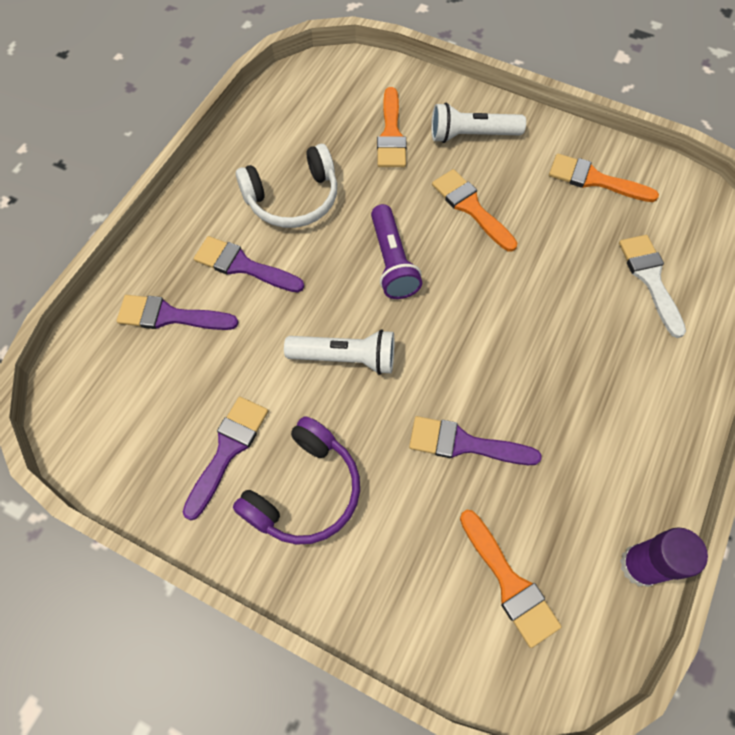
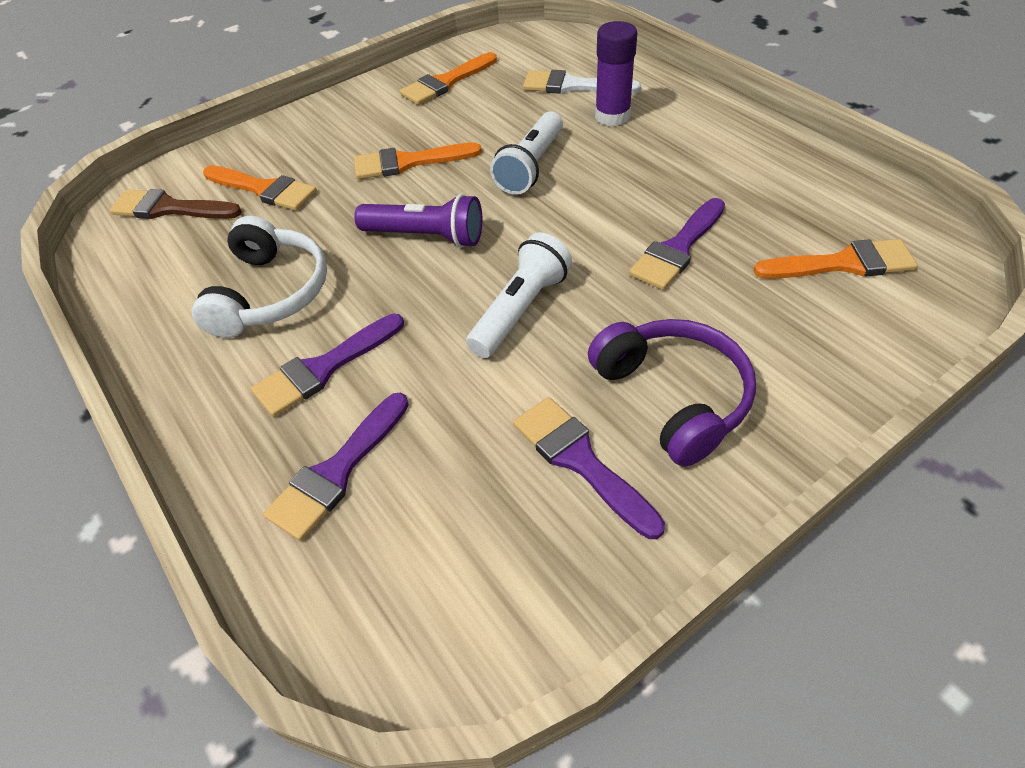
camera: 60 degrees left, 15 degrees down
(344, 93) = (169, 208): none -> brown brush
(472, 135) = (324, 136): white flashlight -> white flashlight (531, 166)
(640, 565) = (850, 178): purple glue stick -> purple glue stick (612, 116)

